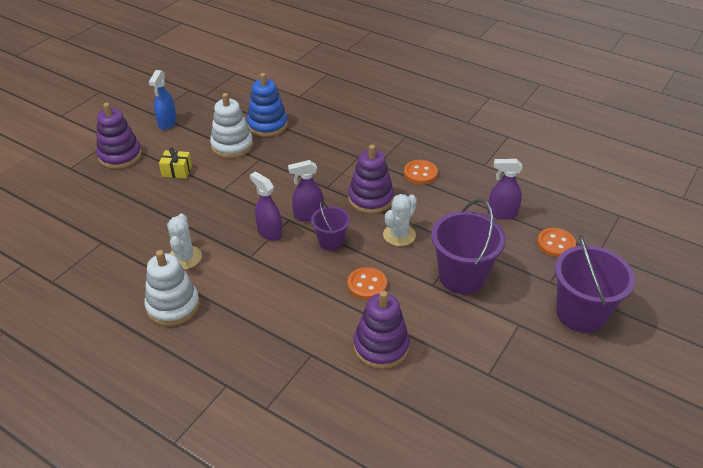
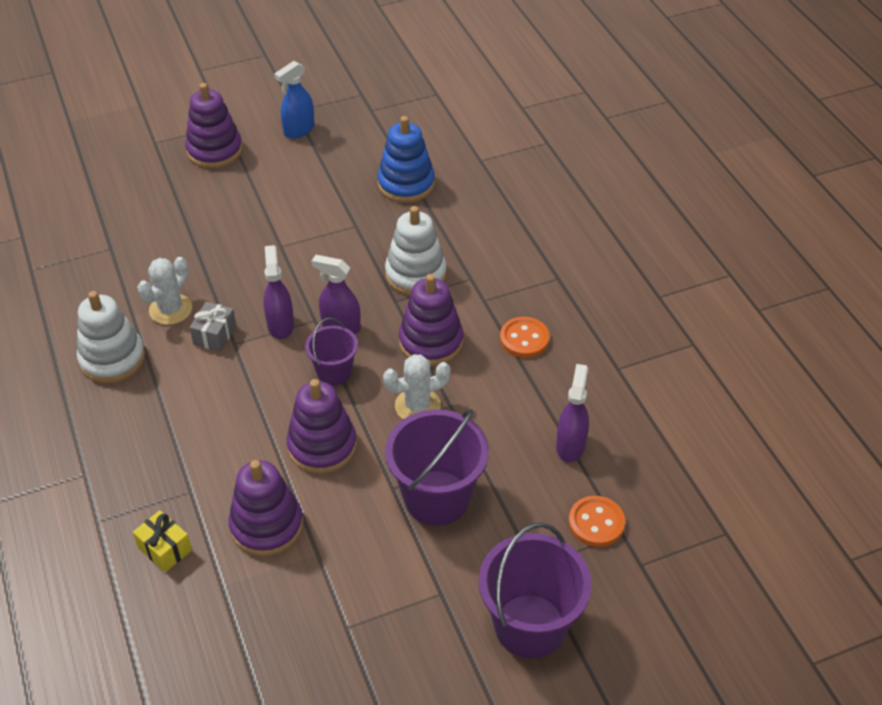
camera: 35 degrees right, 5 degrees up
(177, 171) = (254, 198): yellow gift -> yellow gift (165, 549)
(231, 258) = (215, 335): none -> grey gift
(232, 146) = (341, 193): white stacking toy -> white stacking toy (415, 274)
(367, 285) = (322, 446): orange button -> purple stacking toy
(502, 213) = (570, 445): purple spray bottle -> purple spray bottle turned 60 degrees clockwise

